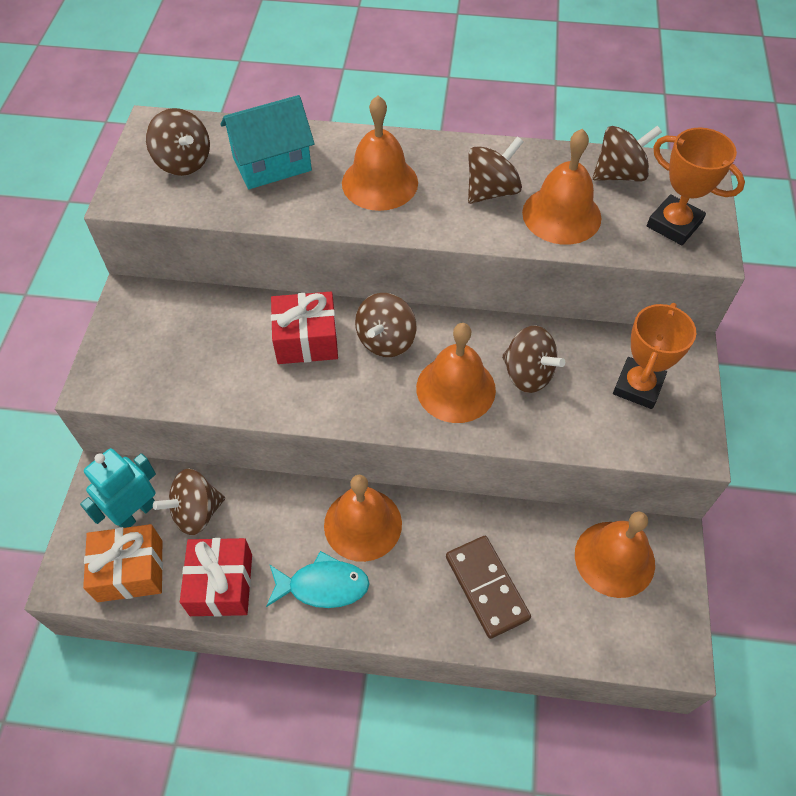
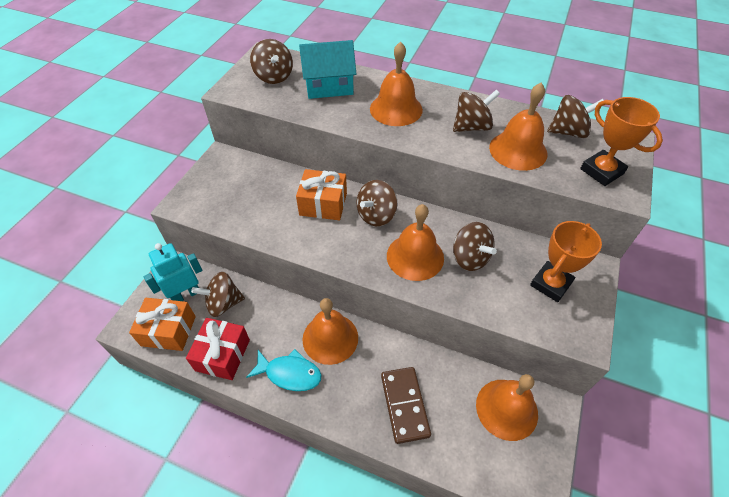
camera: 15 degrees right, 5 degrees down
(306, 340) = (323, 204): red gift -> orange gift

